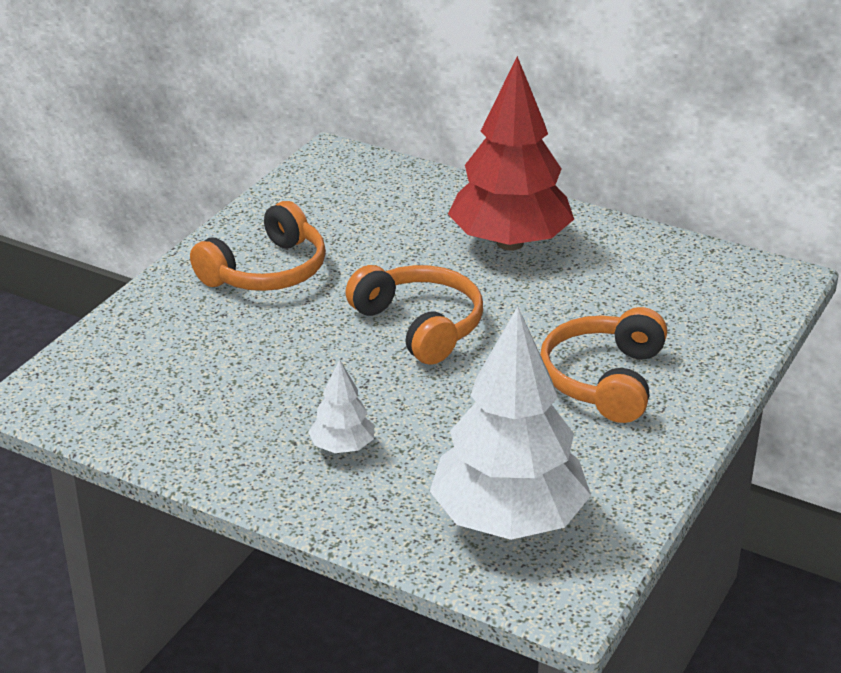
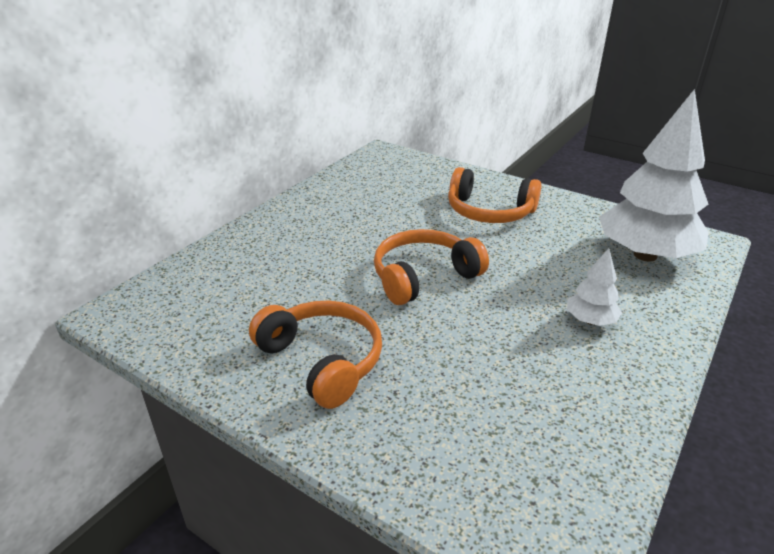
camera: 85 degrees left, 0 degrees up
(510, 243) = (314, 231): red tree -> none

